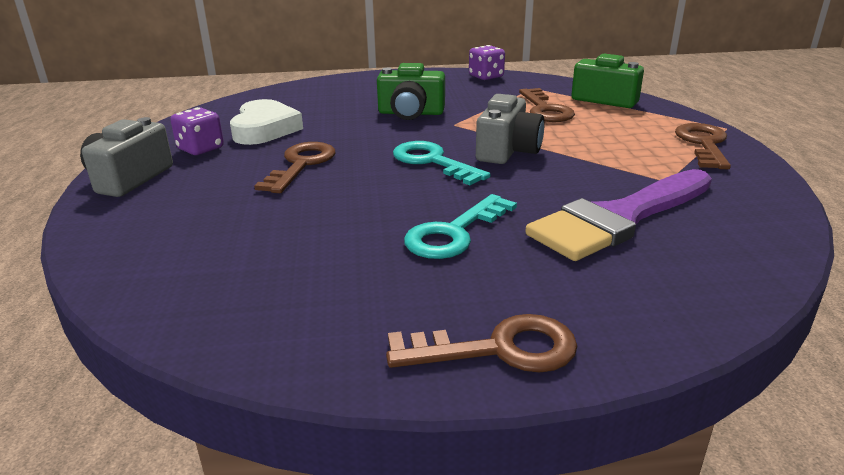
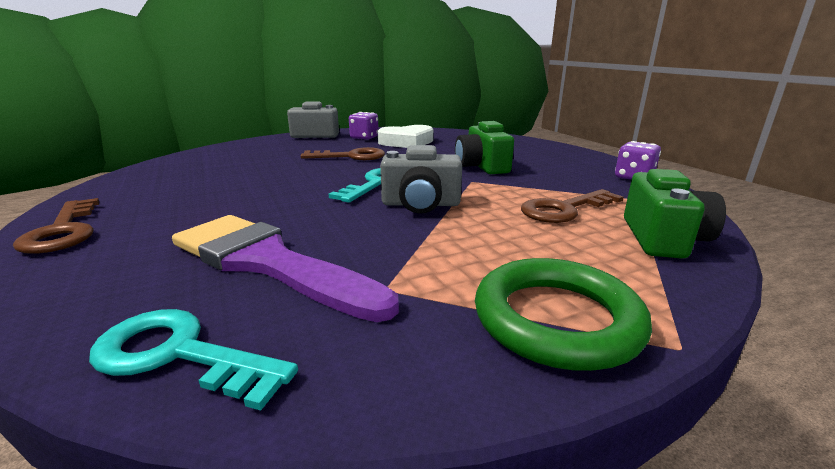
camera: 70 degrees right, 5 degrees down
(454, 233) = (241, 203): turquoise key -> turquoise key (179, 354)
(703, 144) = (556, 319): brown key -> green ring

